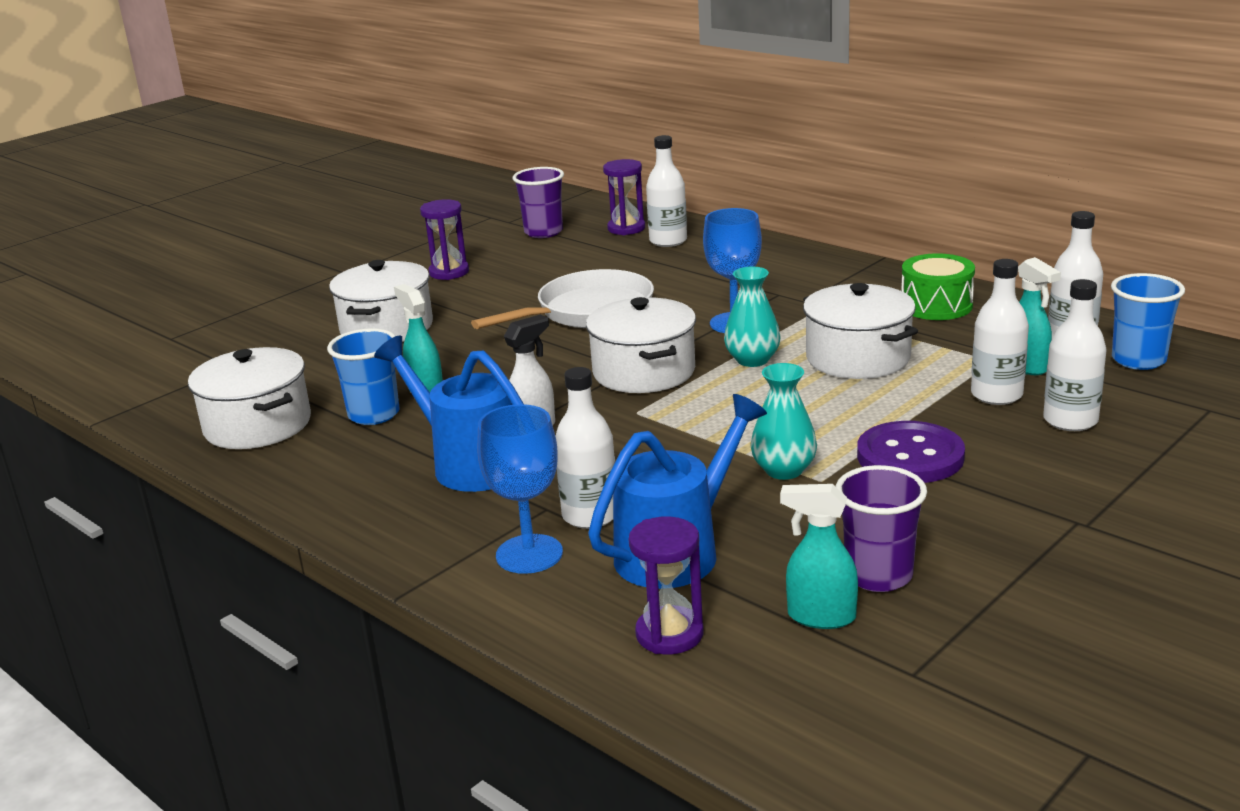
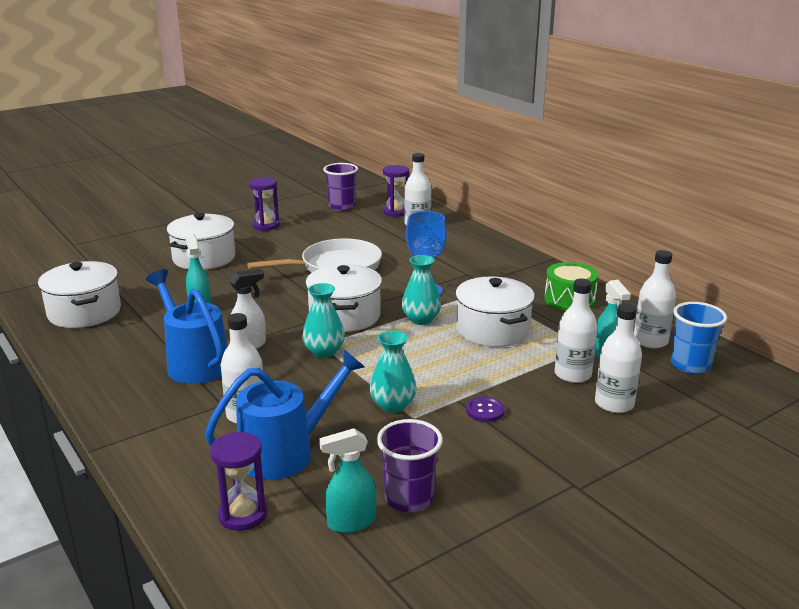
camera: 10 degrees right, 0 degrees up
(374, 414) = (158, 317): blue cup -> none
(529, 554) = (190, 436): blue goblet -> none
(645, 420) = (324, 352): none -> turquoise vase
(820, 617) = (350, 522): turquoise spray bottle -> turquoise spray bottle turned 45 degrees counterclockwise
(910, 456) = (485, 411): purple button -> purple button, size x0.50

